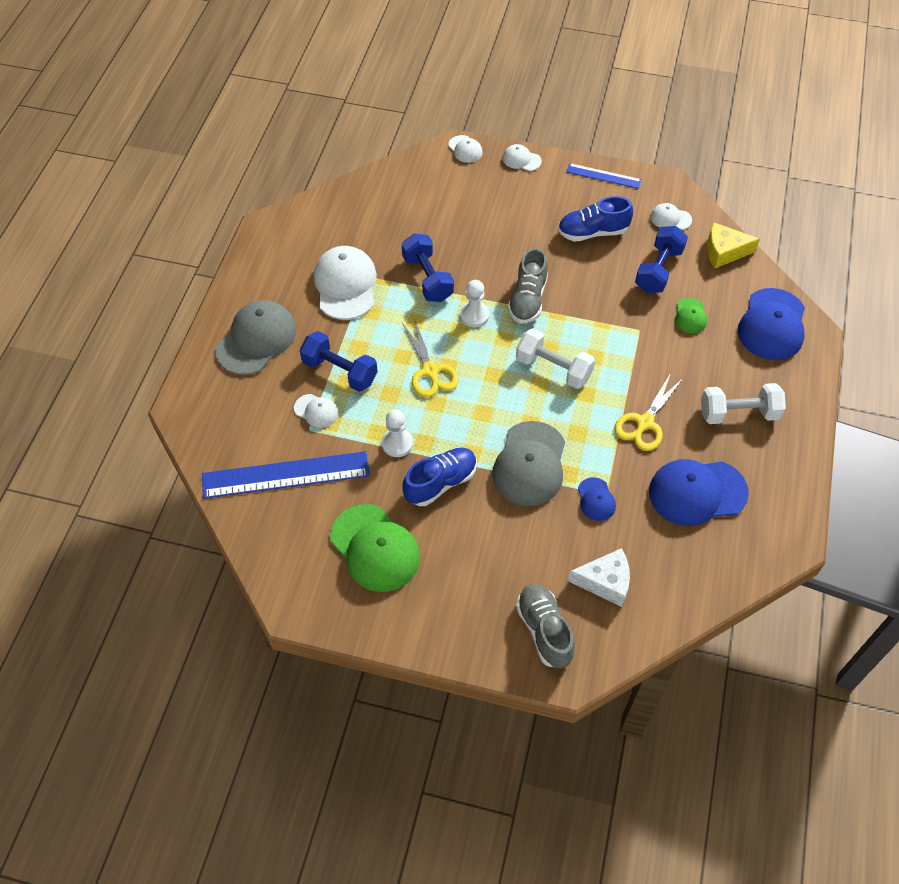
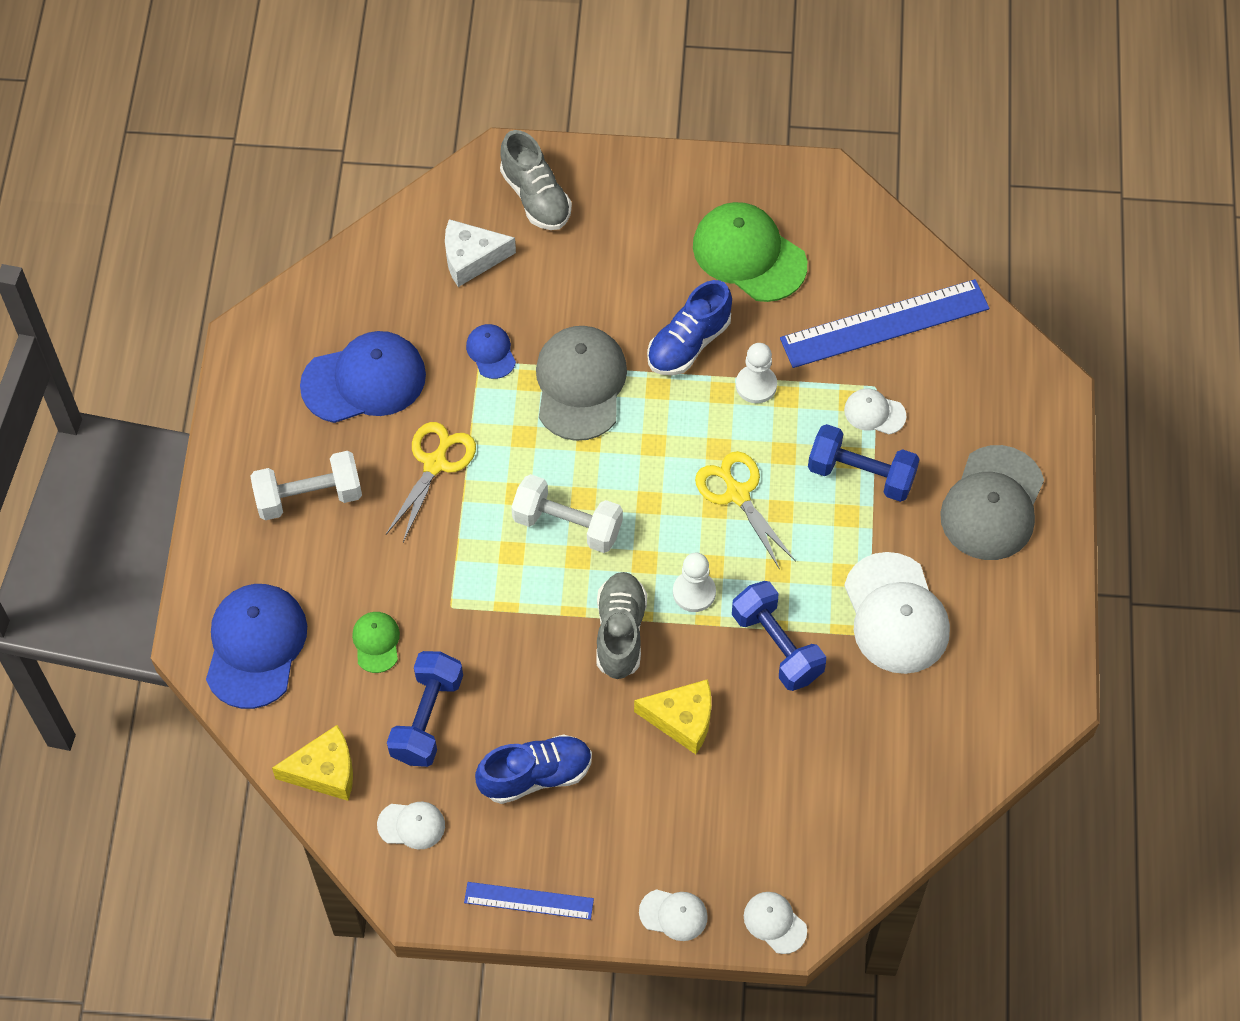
camera: 170 degrees right, 5 degrees up
(497, 248) = (682, 719): none -> yellow cheese

